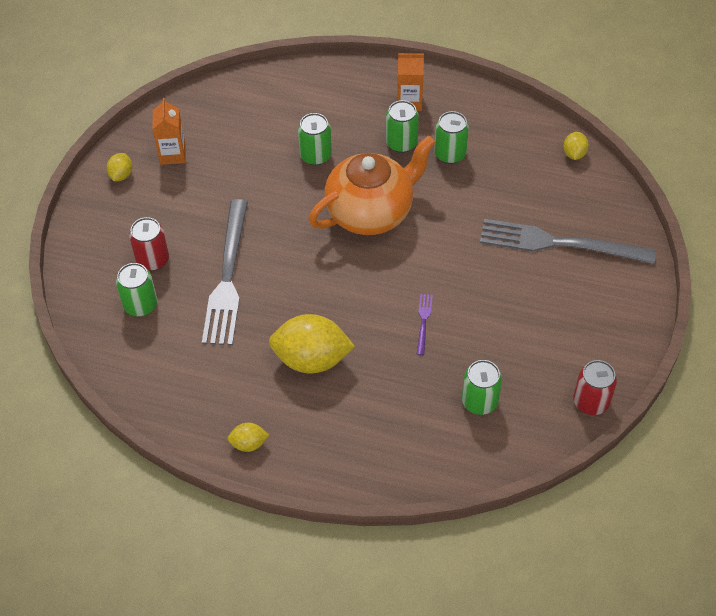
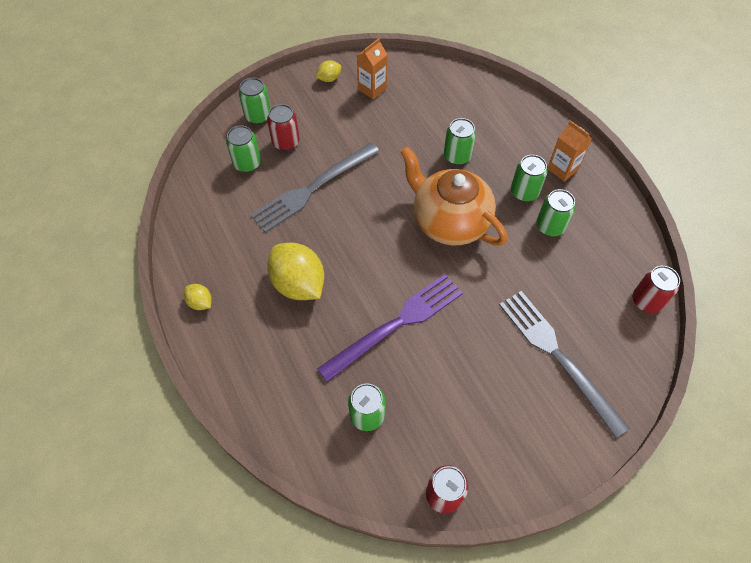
camera: 45 degrees right, 5 degrees up
(96, 258) = (258, 116): none -> green can
(371, 212) = (449, 221): orange teapot -> orange teapot turned 150 degrees counterclockwise
(423, 322) = (396, 325): purple fork -> purple fork, size x2.46
(574, 154) = (646, 301): yellow lemon -> red can

